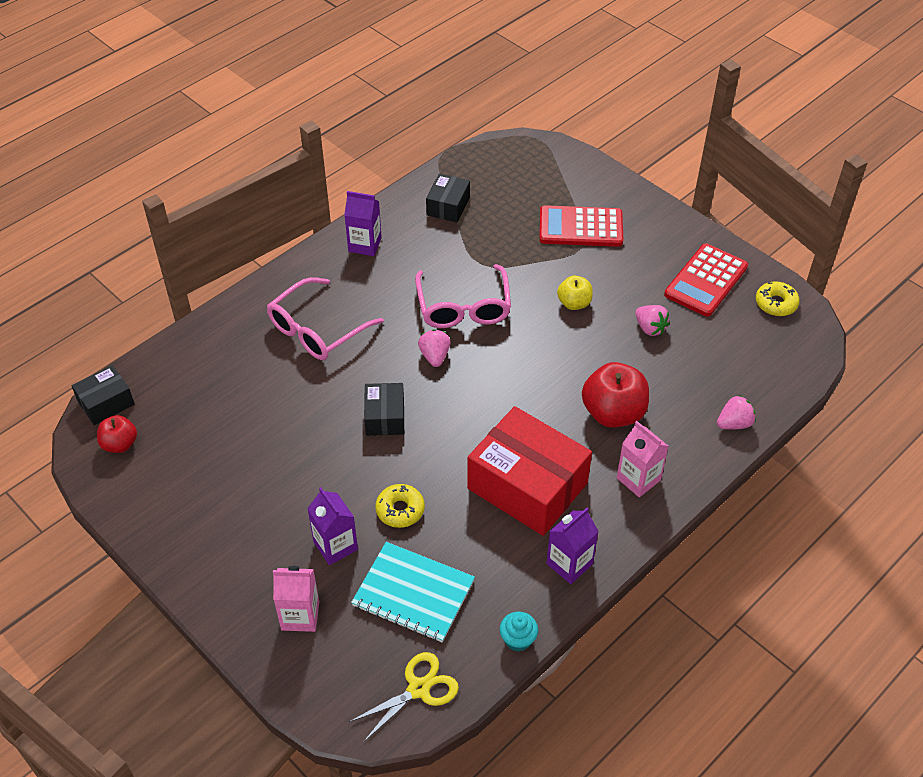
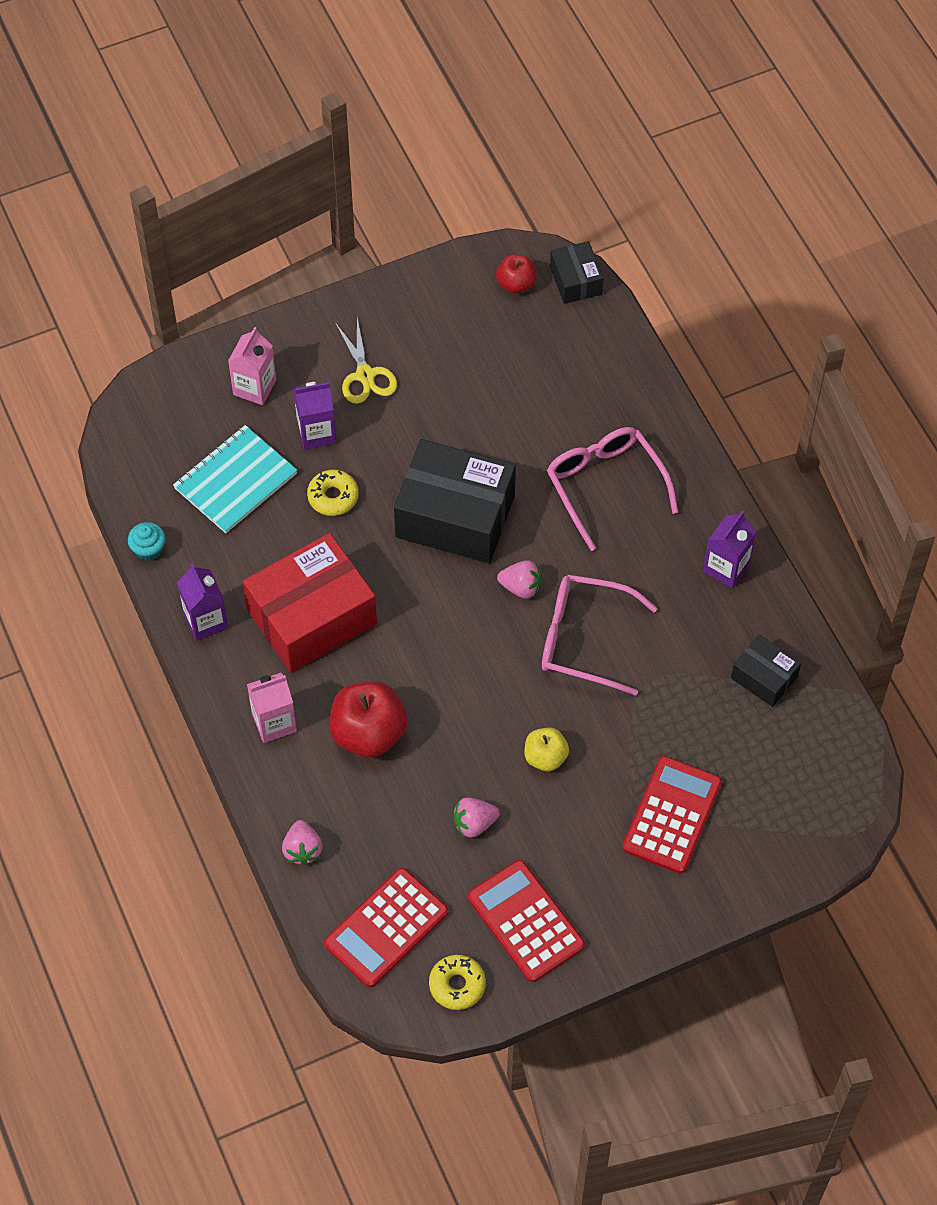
camera: 110 degrees right, 10 degrees up
(385, 417) = (455, 516): black box -> black box, size x1.98
(418, 689) = (139, 457): yellow scissors -> yellow scissors (365, 375)
(761, 354) = (386, 928): none -> red calculator

